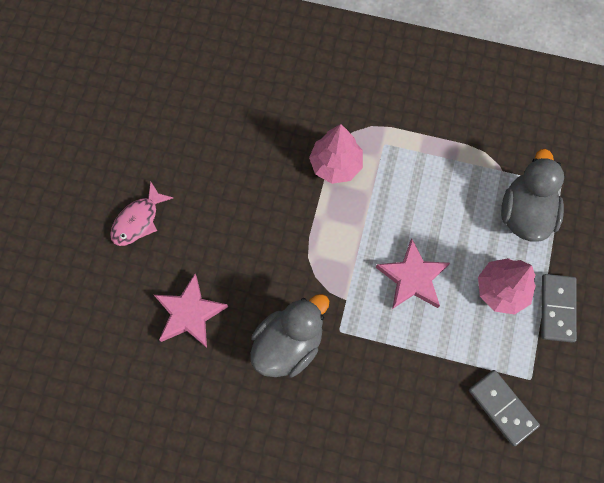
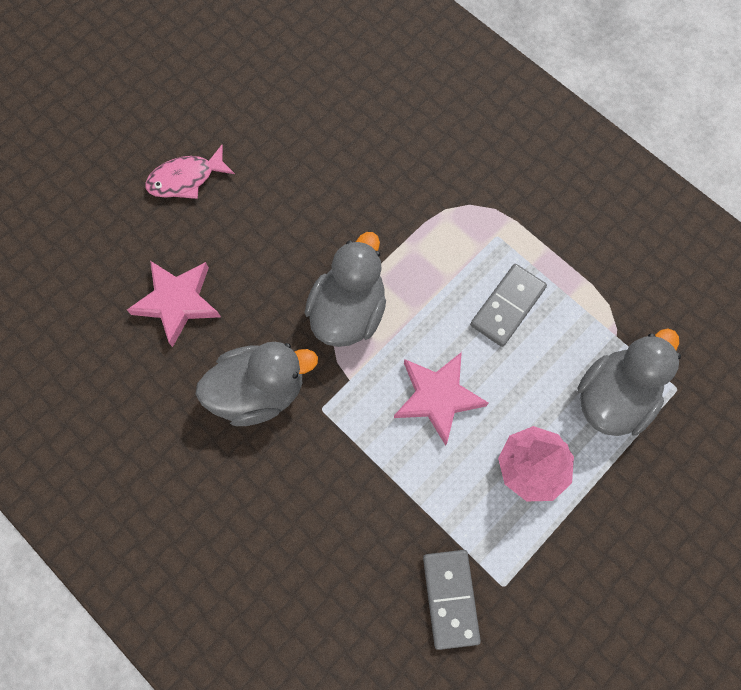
camera: 30 degrees right, 0 degrees up
(316, 252) = (348, 311): none -> grey duck
(335, 165) = (428, 230): pink tree -> none
(557, 308) = (585, 525): grey domino -> grey domino (508, 306)

